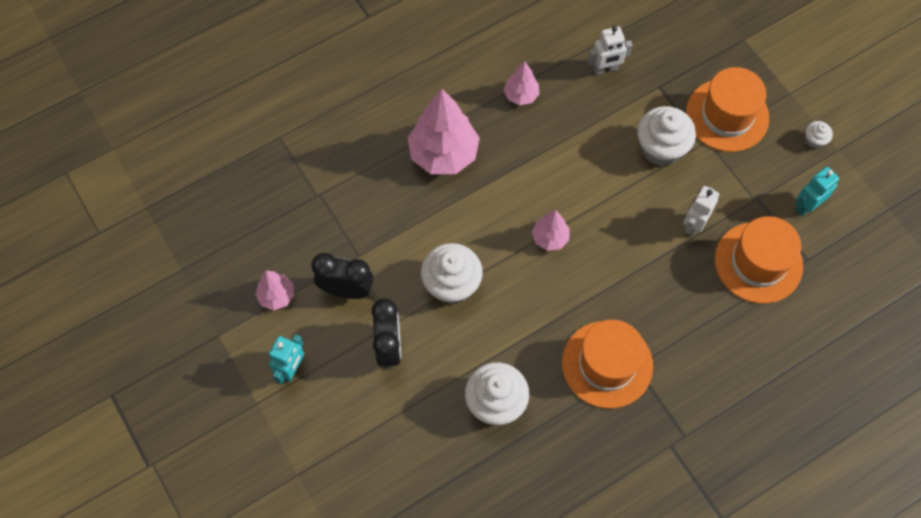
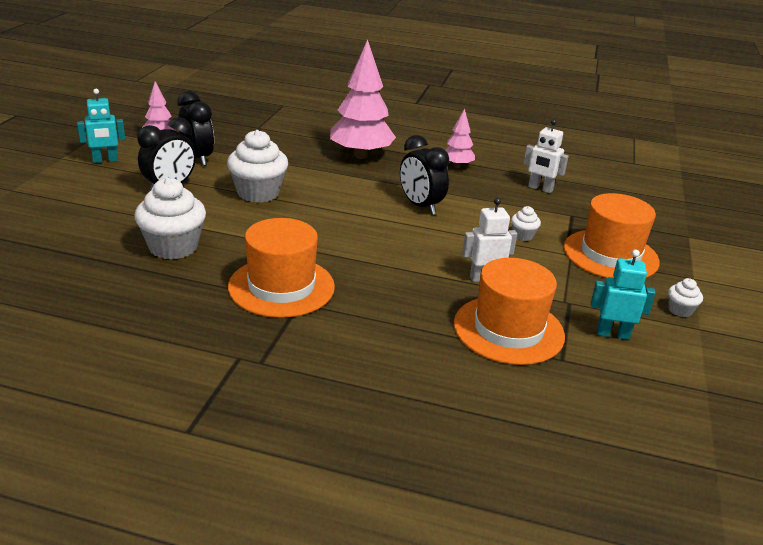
camera: 45 degrees right, 35 degrees down
(550, 238) = (361, 217): pink tree -> none
(565, 181) = (420, 206): none -> black clock
(661, 148) = (523, 235): white cupcake -> white cupcake, size x0.47

